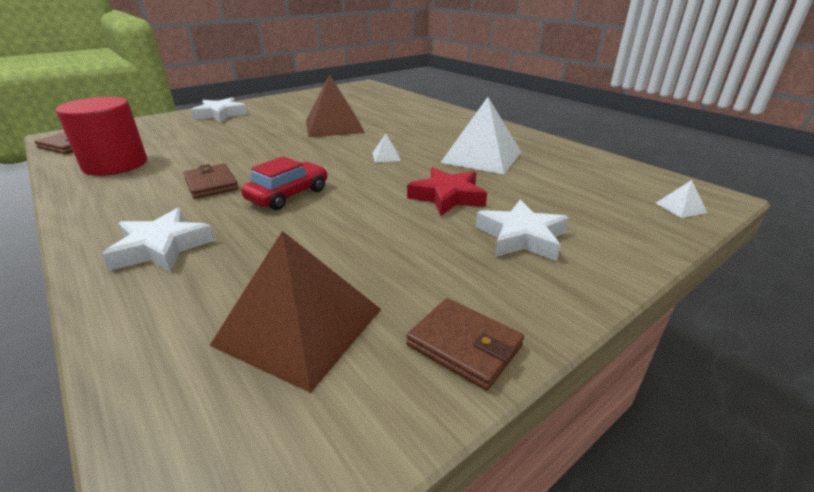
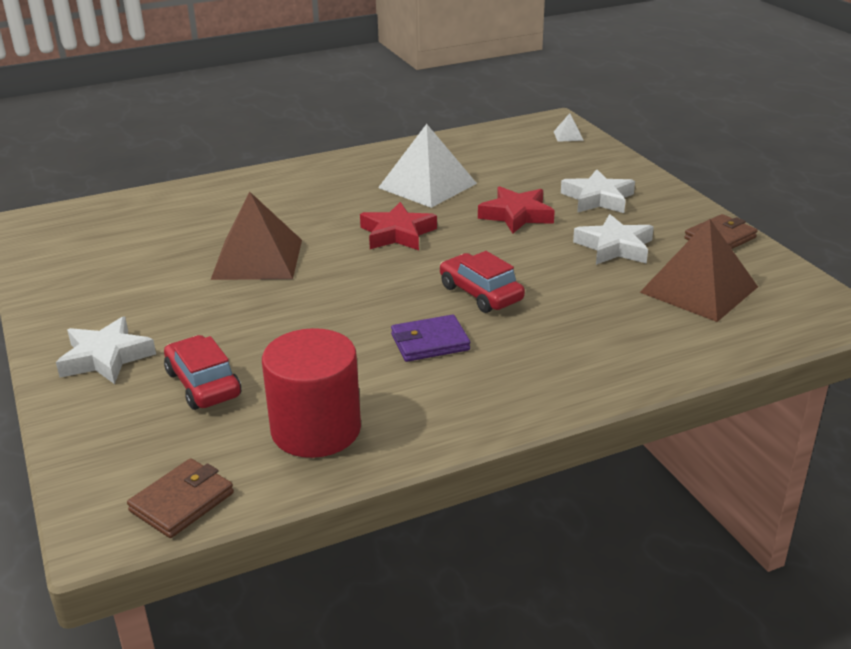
camera: 75 degrees left, 0 degrees up
(161, 247) = (577, 357): white star -> white star (615, 247)
(184, 134) = (203, 384): none -> red car
(211, 184) = (430, 342): brown wallet -> purple wallet
(386, 156) = (397, 234): white pyramid -> red star

